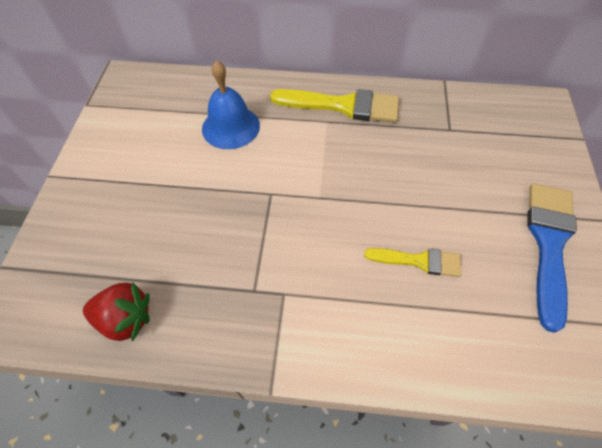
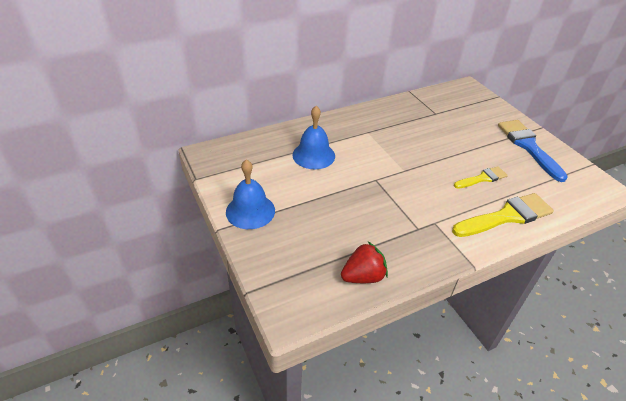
camera: 35 degrees left, 15 degrees down
(97, 168) = (250, 211): none -> blue bell
(343, 106) = (368, 121): yellow brush -> yellow brush (506, 216)

